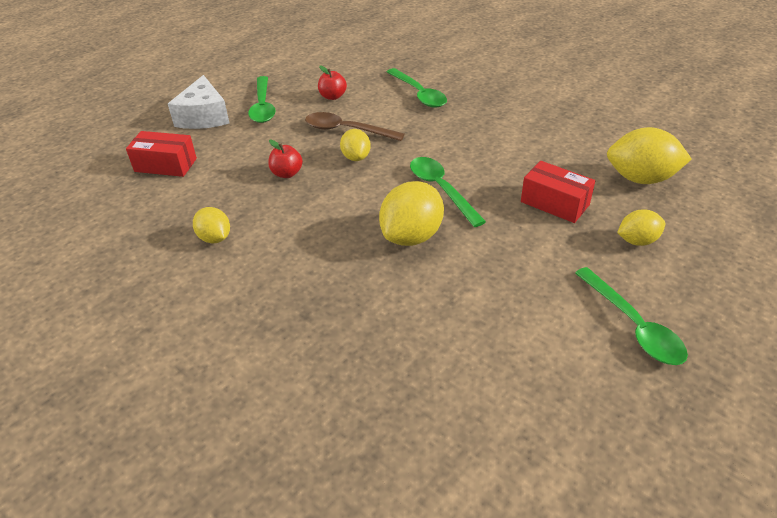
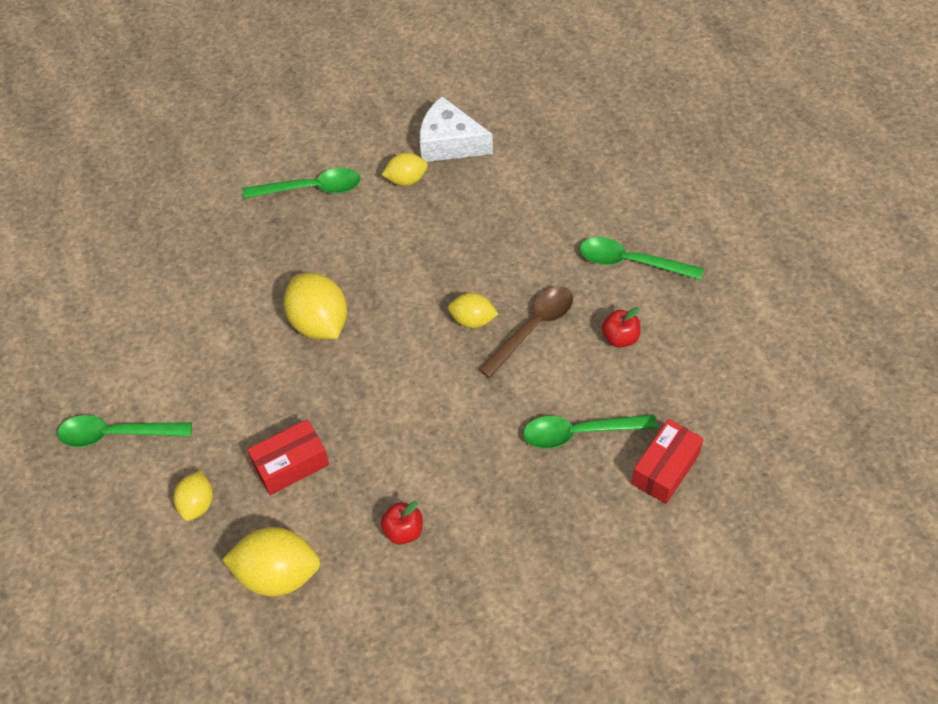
camera: 115 degrees right, 15 degrees up
(165, 165) = (548, 159): red box -> red box (665, 469)
(204, 116) = (634, 203): white cheese -> white cheese (449, 143)
(287, 173) = (477, 253): red apple -> red apple (403, 531)
(441, 189) = (373, 374): green spoon -> green spoon (311, 188)
(641, 179) = (278, 574): yellow lemon -> yellow lemon turned 60 degrees clockwise

